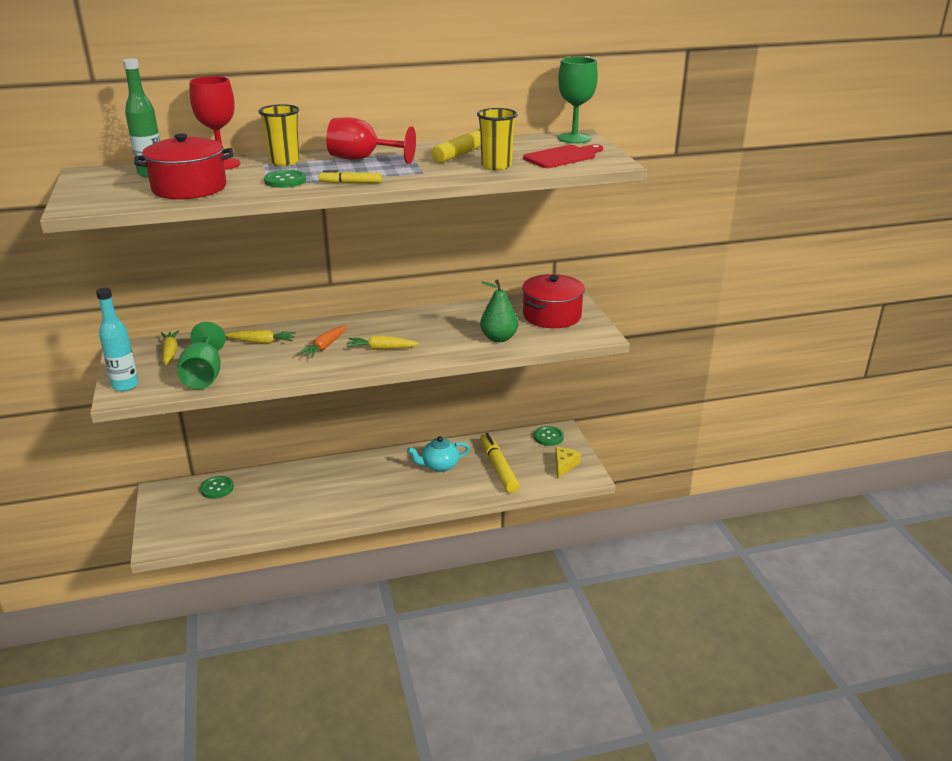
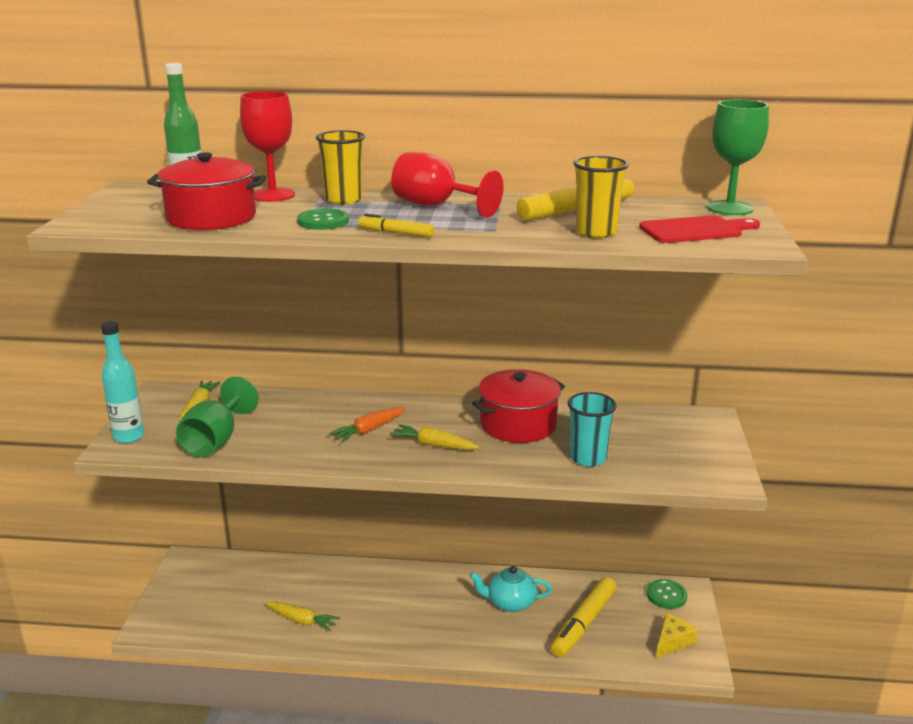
camera: 20 degrees right, 5 degrees down
(217, 488) = (246, 571): green button -> none
(261, 342) = (303, 411): yellow carrot -> yellow carrot (301, 620)
(498, 468) = (583, 624): yellow marker -> yellow marker turned 150 degrees counterclockwise
(499, 338) = (588, 458): green pear -> turquoise cup
(552, 316) = (674, 439): red pot -> red pot (518, 424)

